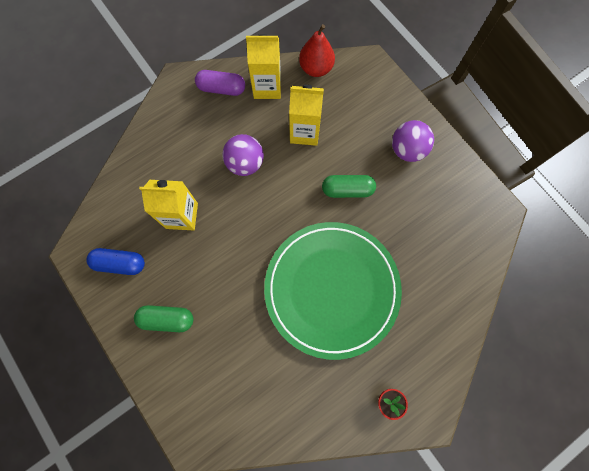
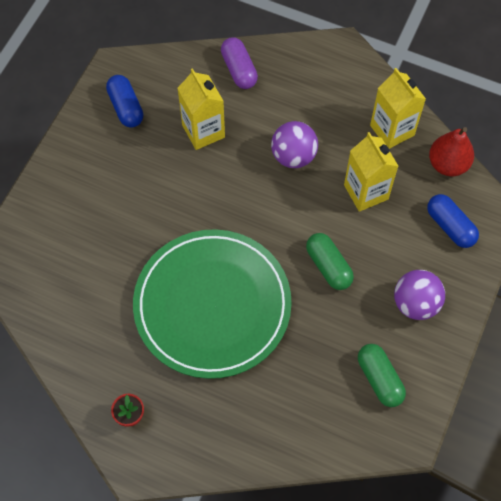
camera: 60 degrees right, 10 degrees down
(167, 319) = (97, 175): green capsule -> green capsule (379, 379)
(221, 89) = (360, 90): purple capsule -> purple capsule (239, 70)
(363, 95) = (450, 226): none -> blue capsule

